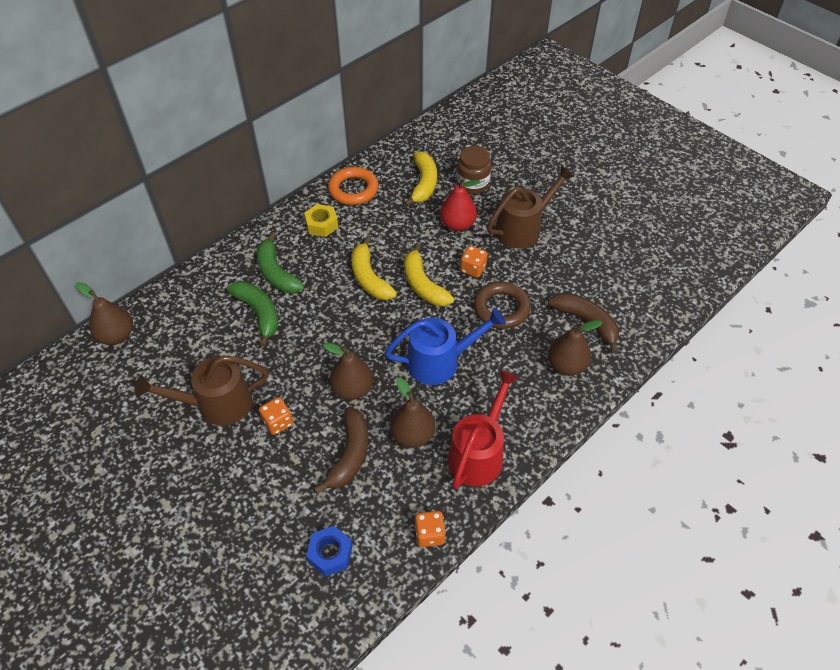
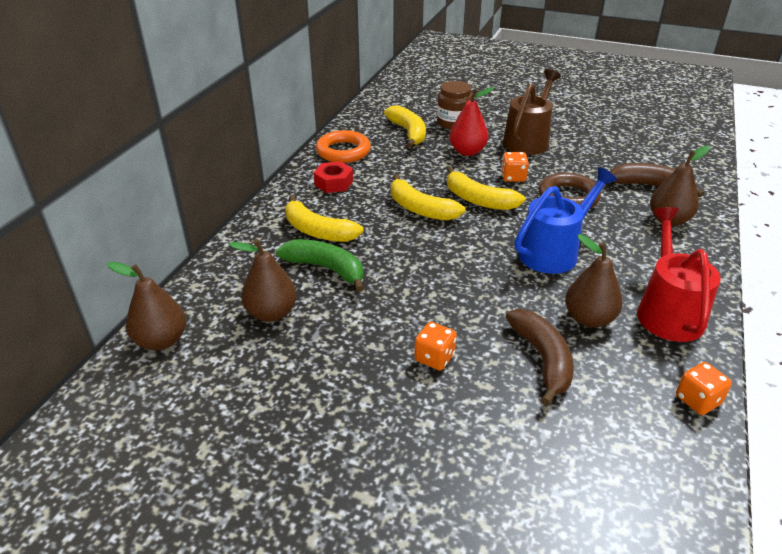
camera: 25 degrees left, 15 degrees down
(216, 404) = (345, 366): brown watering can -> none
(276, 273) = (318, 231): green banana -> yellow banana
(321, 224) = (333, 183): yellow nut -> red nut
(330, 554) = (615, 464): blue nut -> none
(352, 389) = (489, 301): brown pear -> brown pear (271, 313)

